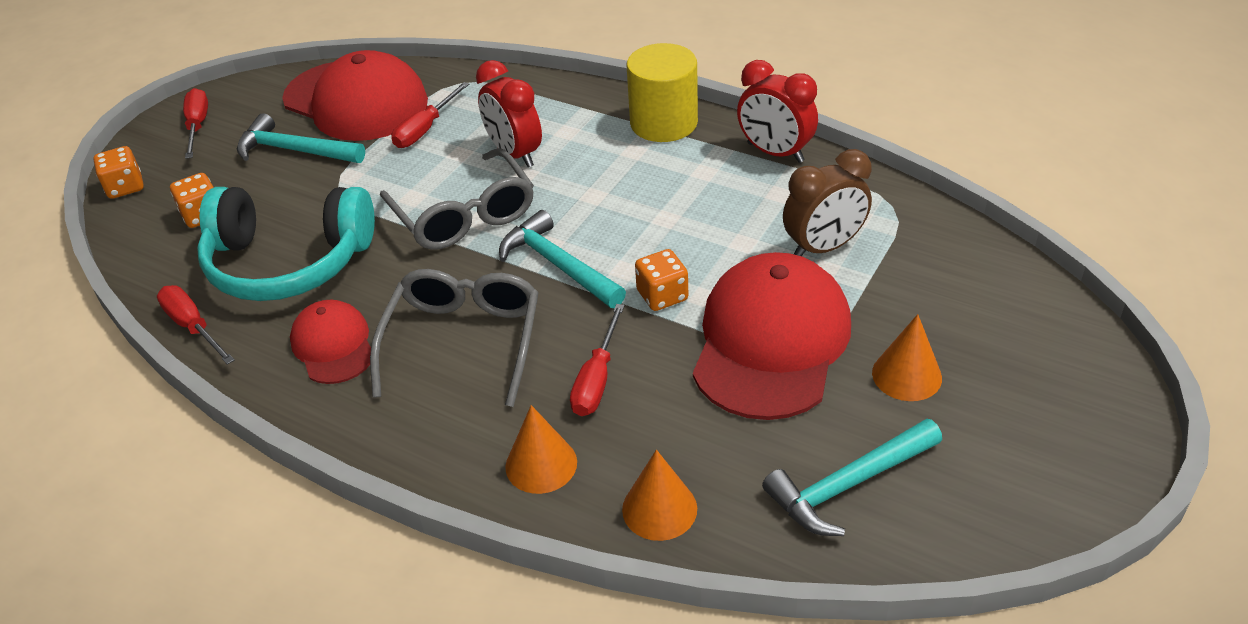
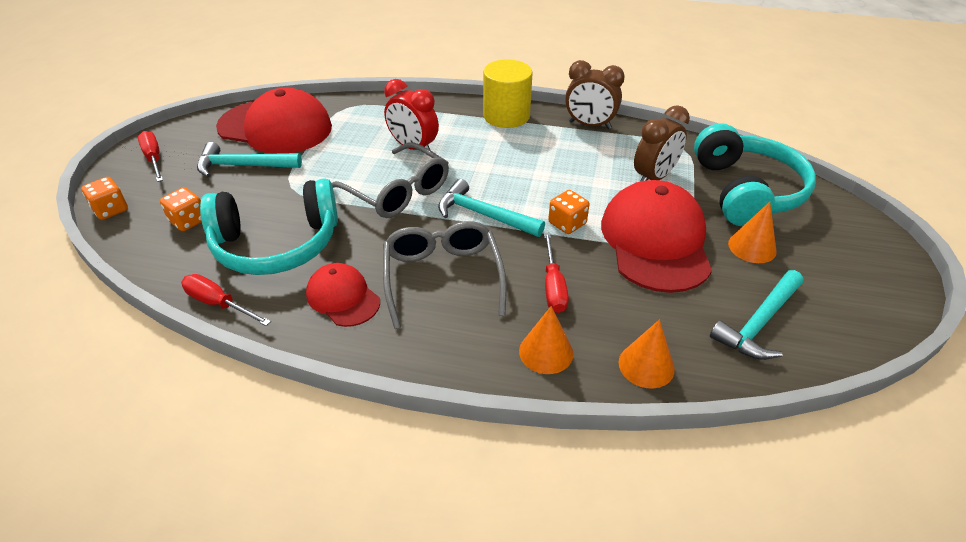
camera: 20 degrees left, 0 degrees up
(425, 129) = (338, 139): red screwdriver -> none
(775, 153) = (589, 125): red clock -> brown clock
(951, 289) = (746, 191): none -> turquoise headphones

